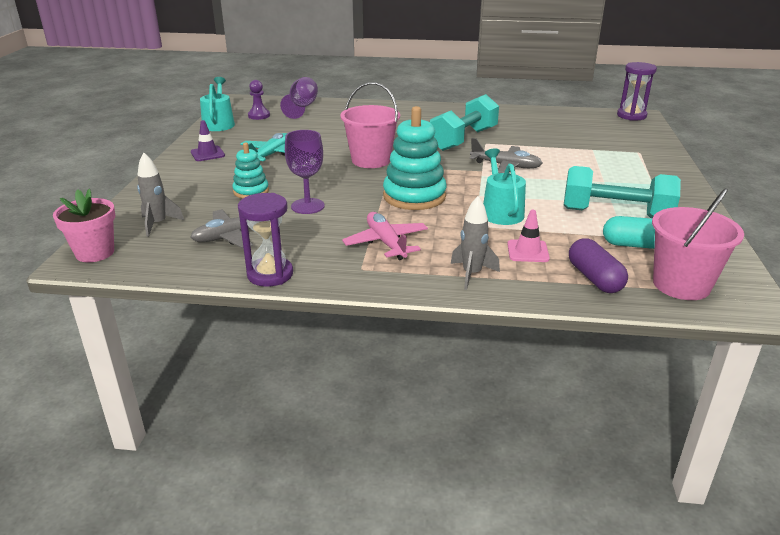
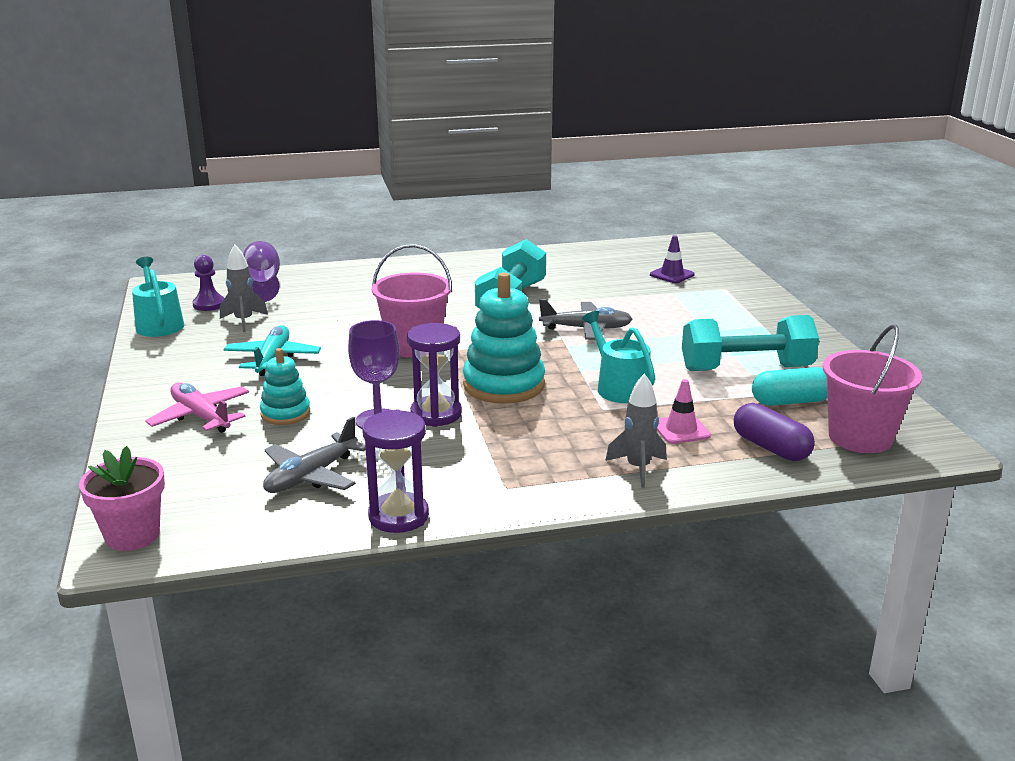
camera: 20 degrees left, 5 degrees down
(158, 224) = (191, 480): grey rocket -> grey rocket (244, 321)
(207, 154) = (179, 371): purple traffic cone -> purple traffic cone (672, 275)
(386, 243) = (512, 450): pink plane -> pink plane (201, 416)
(631, 116) = (688, 243): purple hourglass -> purple hourglass (436, 414)

